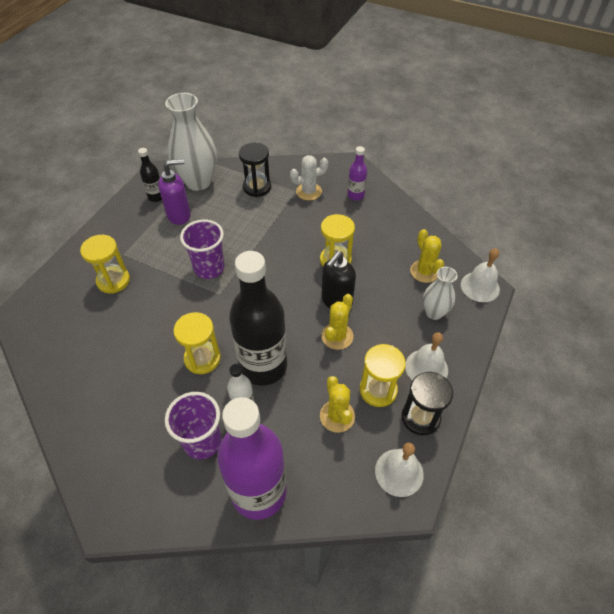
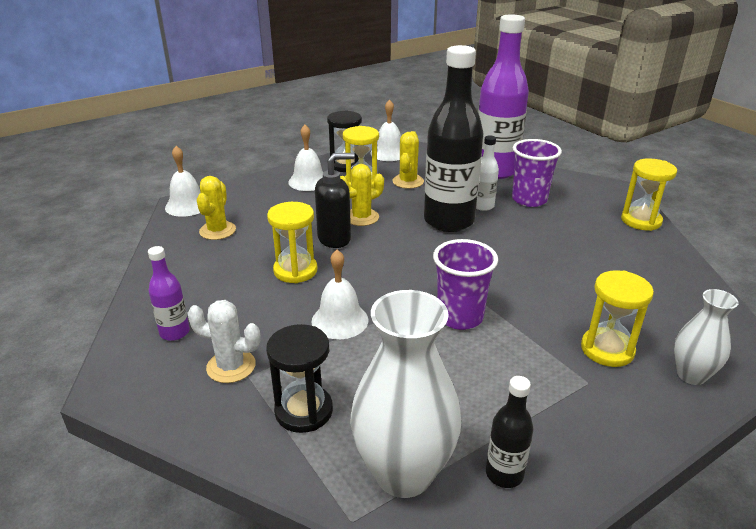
camera: 150 degrees left, 20 degrees down
(179, 215) = (471, 413): purple soap dispenser -> none
(202, 358) = (508, 242): yellow hourglass -> yellow hourglass (641, 221)
(277, 237) = (340, 320): none -> white bell
(434, 312) = (255, 204): white vase -> white vase (691, 375)

